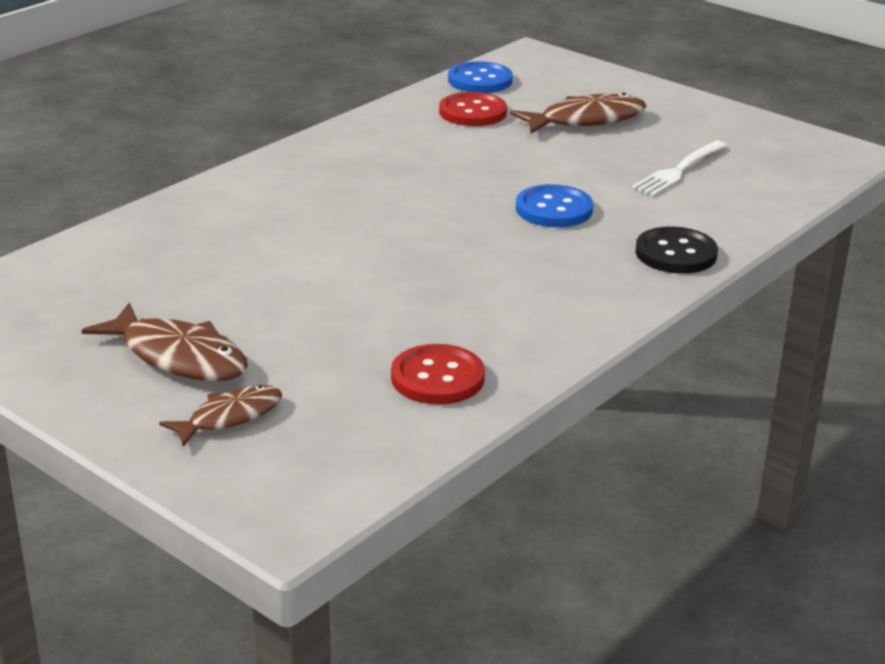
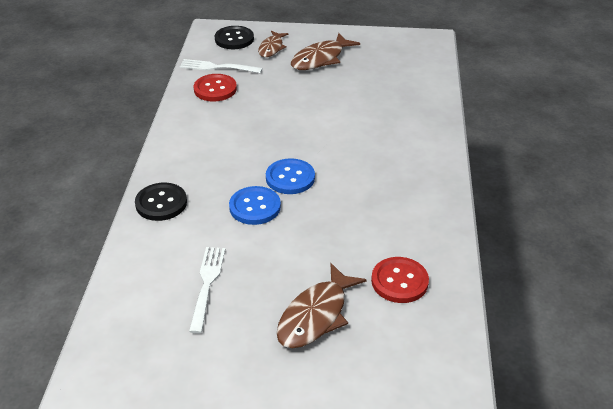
camera: 145 degrees right, 10 degrees up
(178, 357) = (320, 59): brown fish -> brown fish turned 45 degrees counterclockwise
(273, 473) = (234, 39): none -> black button
(384, 420) = (217, 67): none -> white fork
(480, 80) = (443, 330): blue button -> blue button (290, 178)

